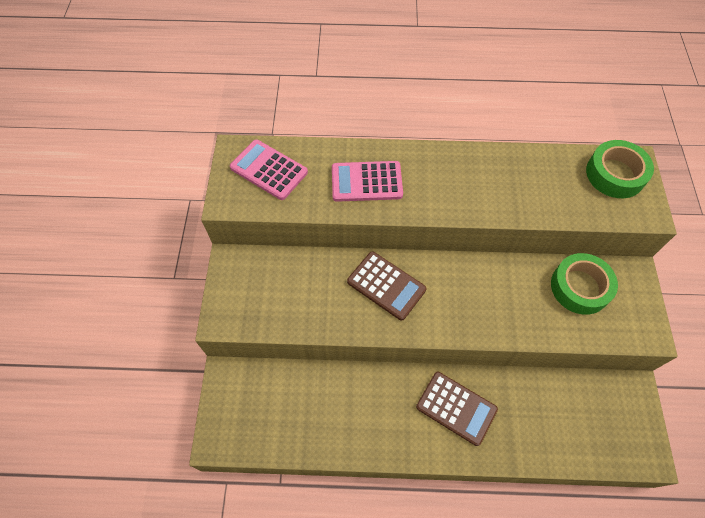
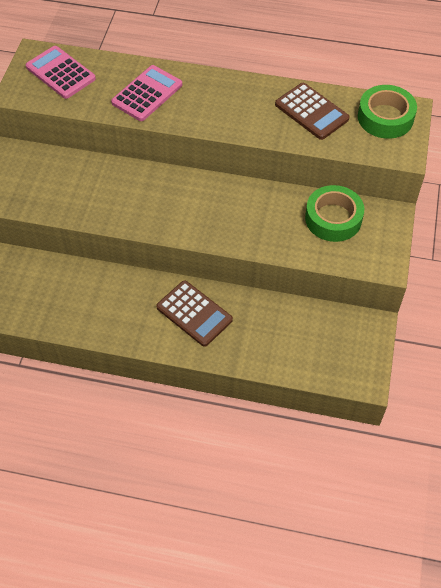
camera: 10 degrees right, 5 degrees down
(366, 182) = (147, 94): pink calculator -> pink calculator turned 120 degrees clockwise
(386, 285) = (149, 192): brown calculator -> brown calculator (311, 112)

